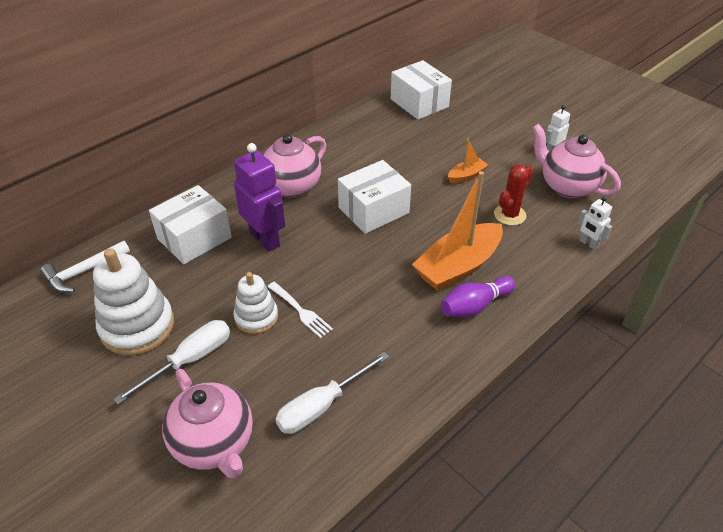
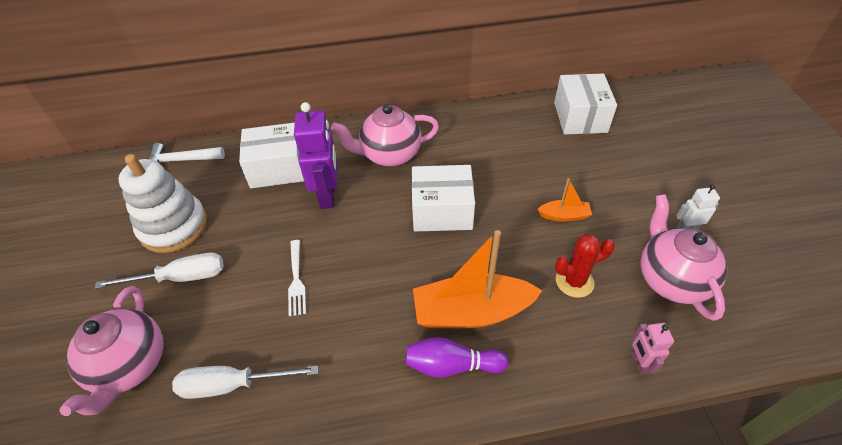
camera: 35 degrees right, 5 degrees up
(256, 317) = (259, 266): white stacking toy -> none
(588, 244) = (639, 362): white robot -> pink robot

